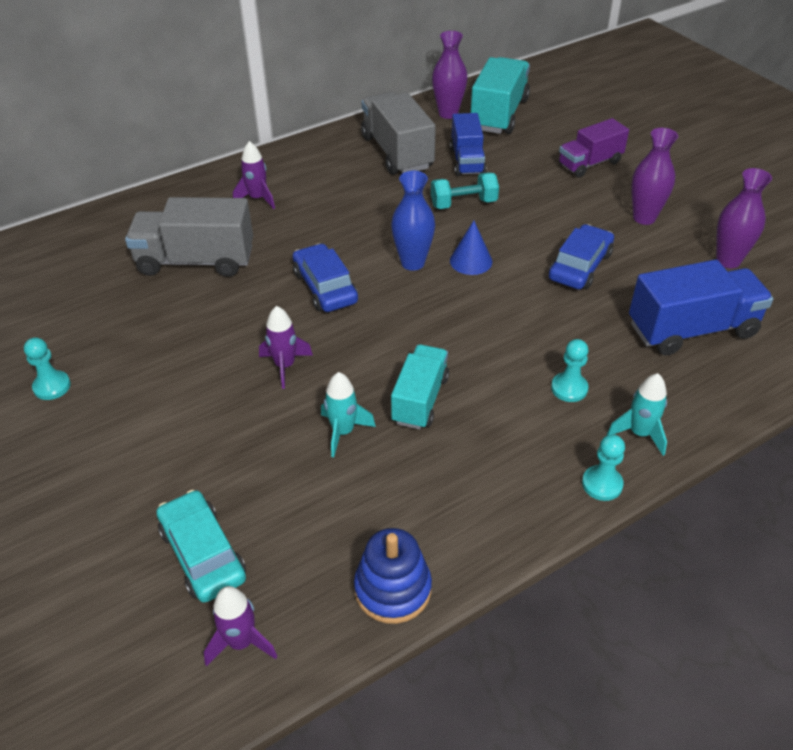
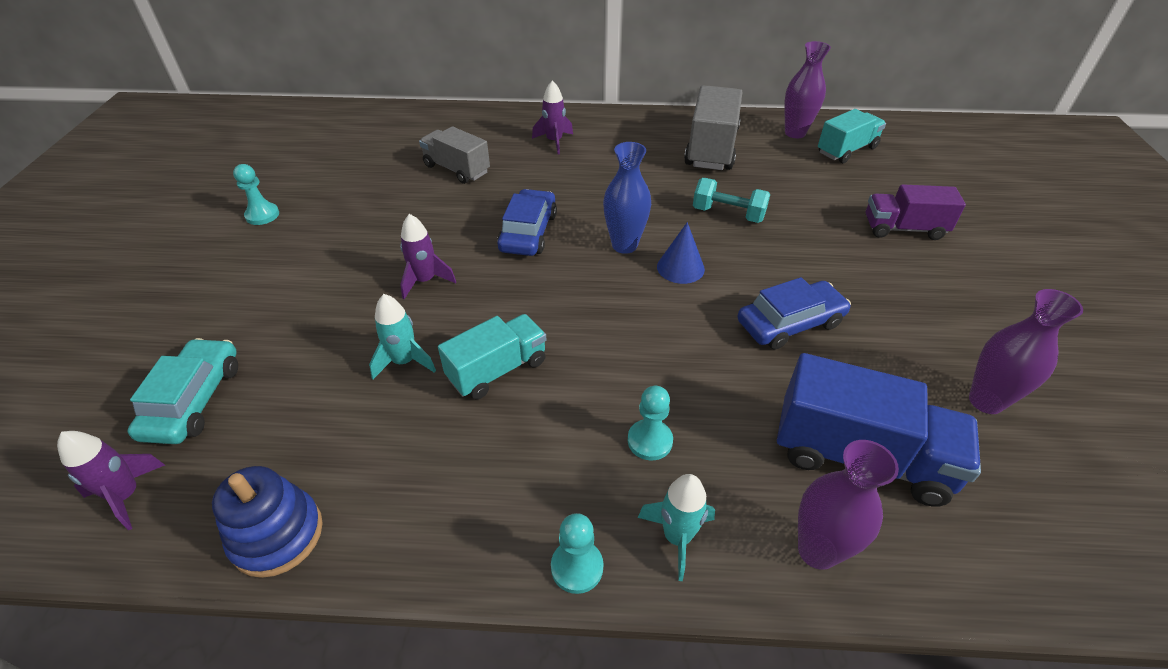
camera: 35 degrees right, 0 degrees up
(196, 261) = (457, 169): grey truck -> grey truck, size x0.65
(467, 161) = (771, 179): blue truck -> none
(499, 114) = (846, 150): turquoise truck -> turquoise truck, size x0.65
(644, 218) = (917, 307): purple vase -> purple vase (817, 550)

